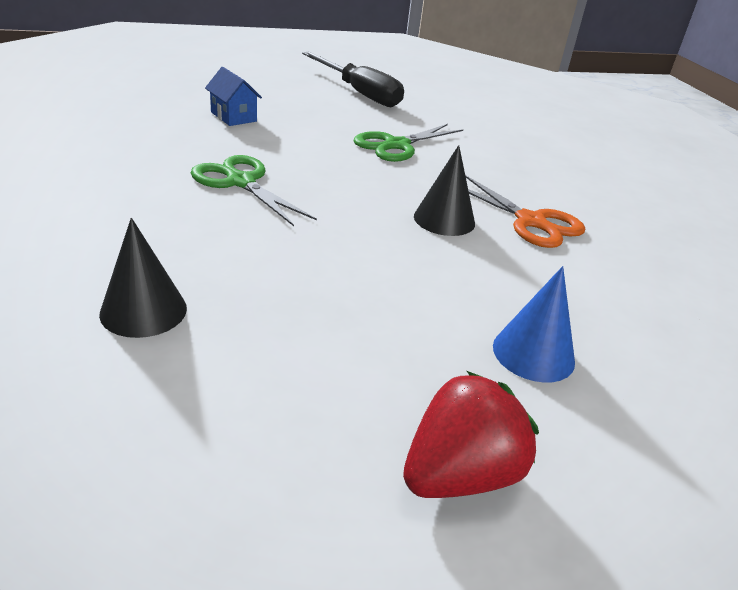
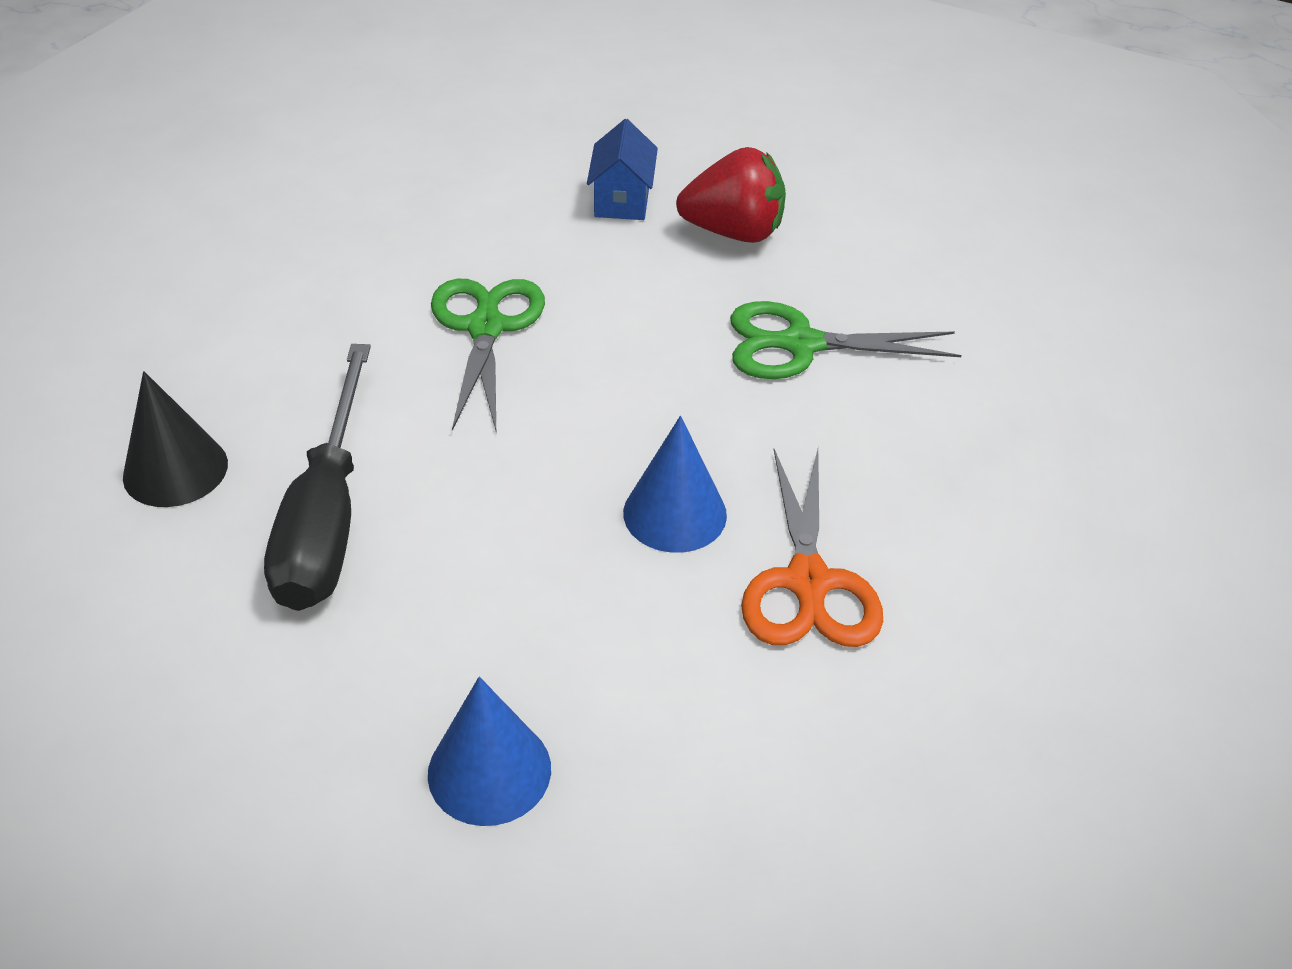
camera: 45 degrees right, 10 degrees up
(359, 93) = (892, 209): black screwdriver -> black screwdriver (326, 518)
(444, 219) = (675, 513): black cone -> blue cone
(460, 474) = (209, 839): red strawberry -> red strawberry (734, 232)

